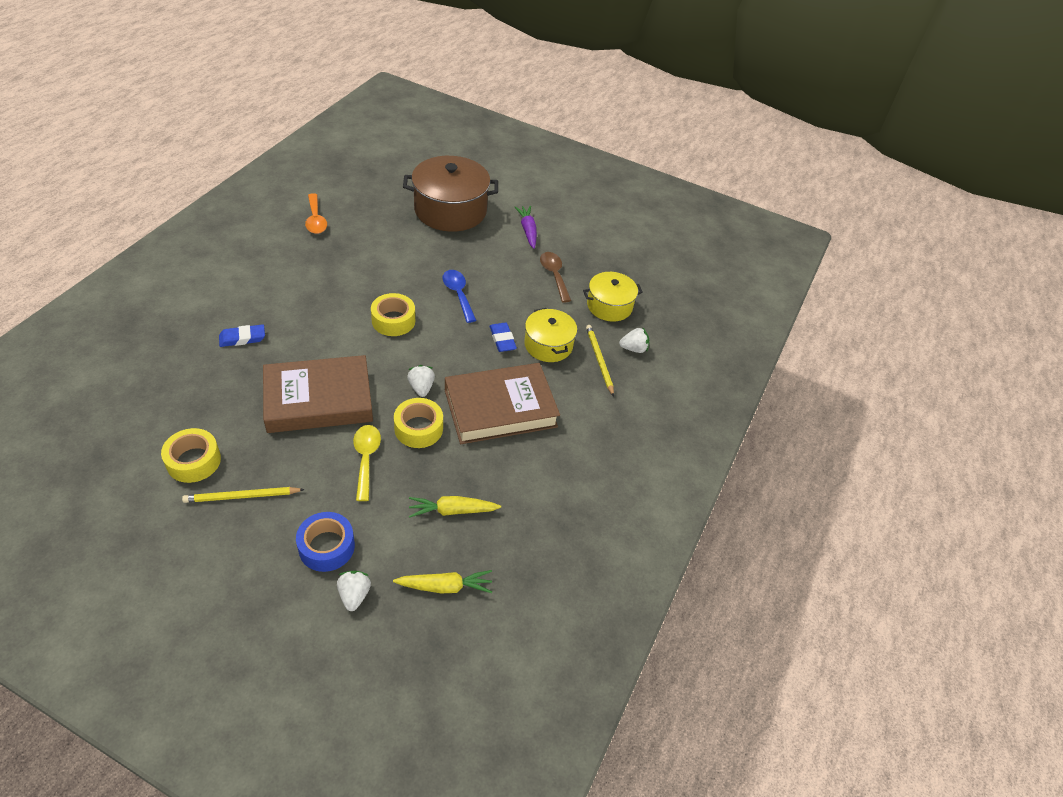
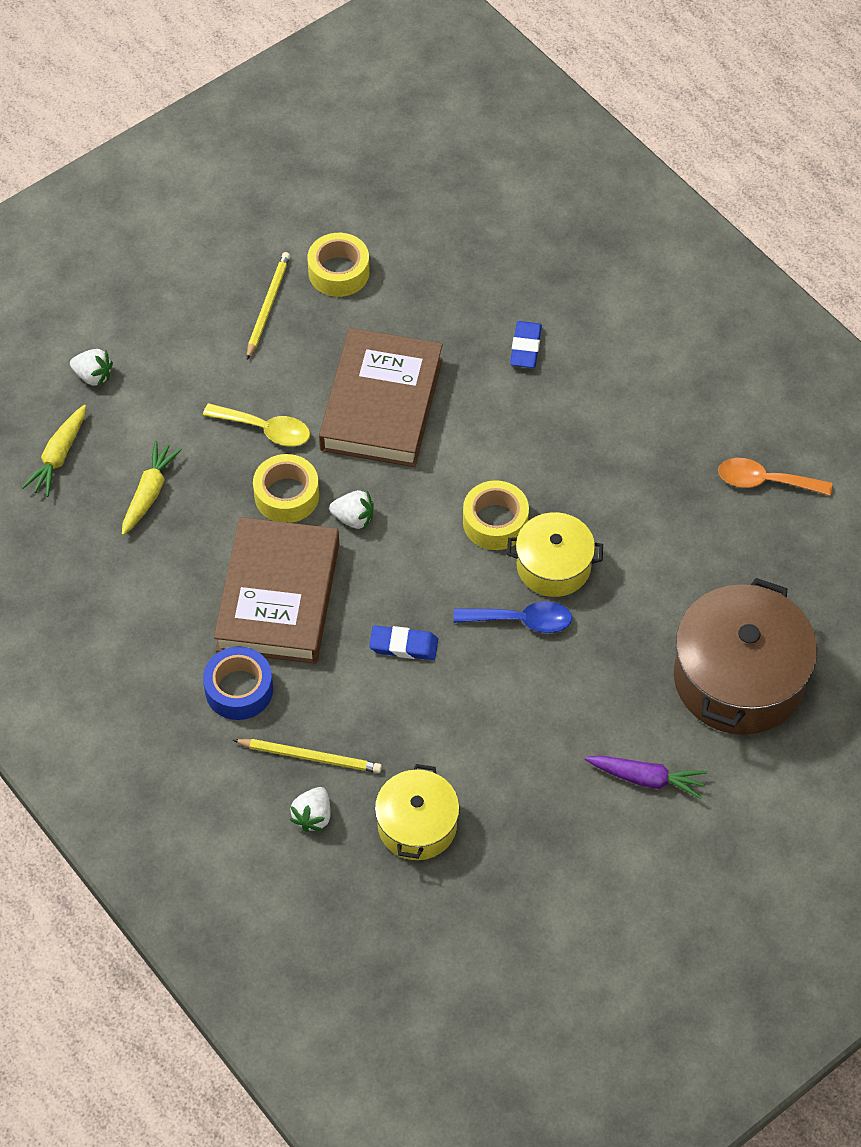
camera: 120 degrees right, 10 degrees up
(326, 547) = (164, 366): blue tape -> blue tape (239, 689)
(548, 345) = (368, 701): yellow pot -> yellow pot (553, 566)
(554, 275) = (518, 773): brown spoon -> none

